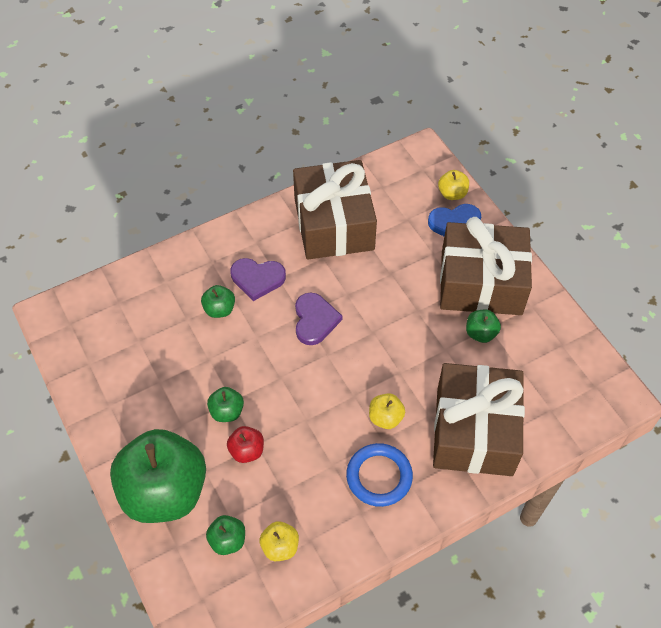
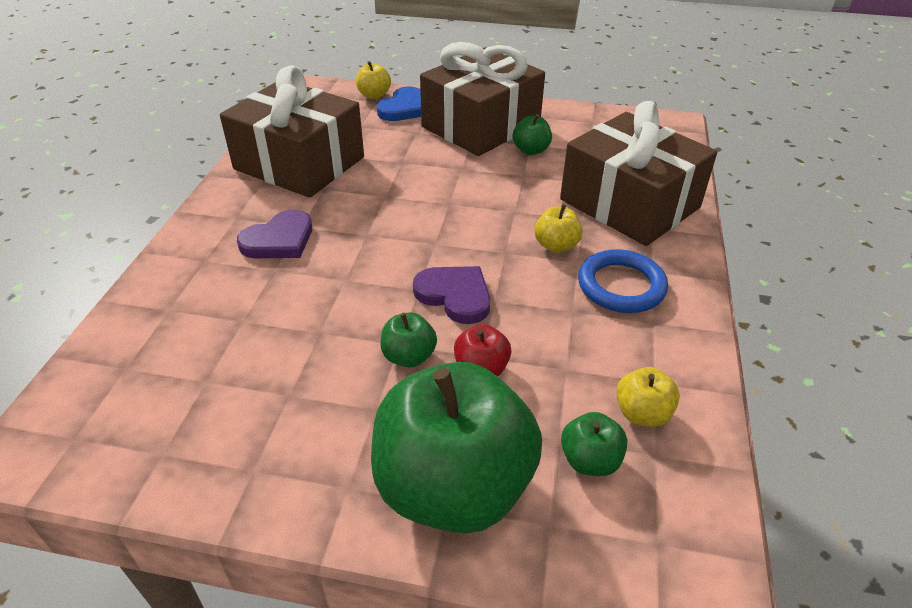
camera: 50 degrees left, 15 degrees down
(219, 309) = (271, 287): green apple -> none
(315, 320) = (385, 230): purple heart -> purple heart (455, 295)

